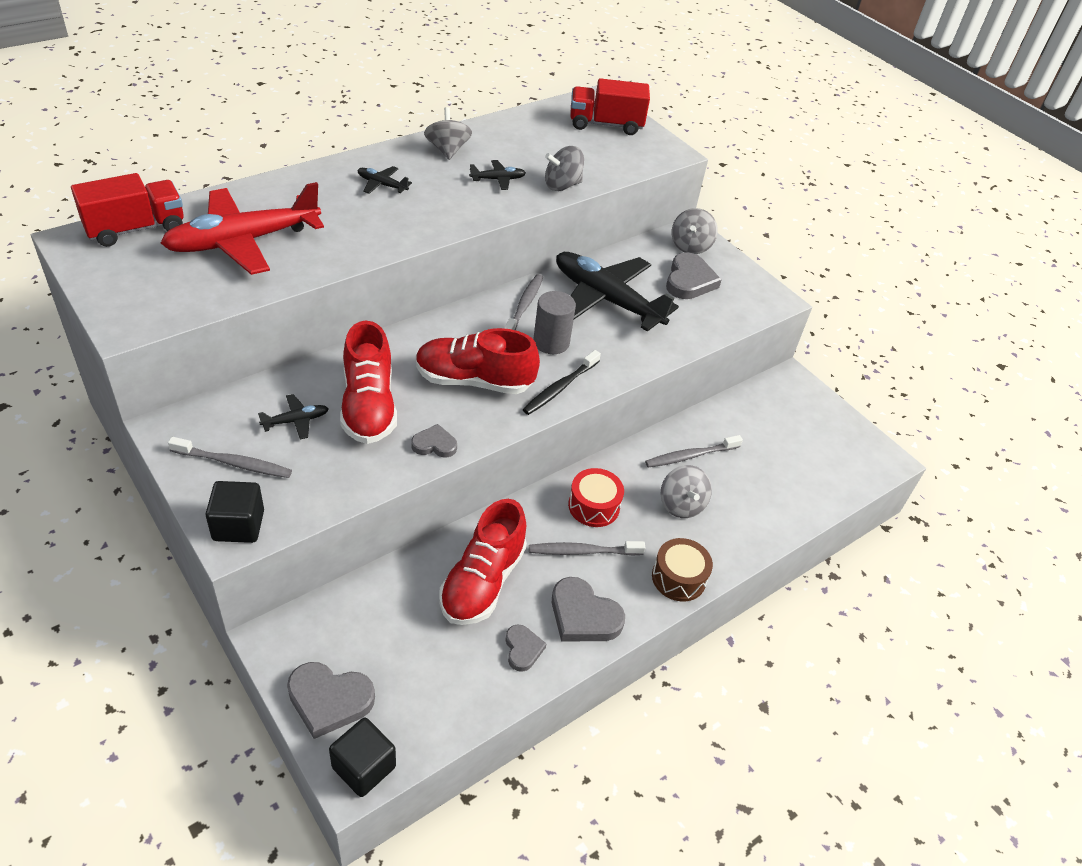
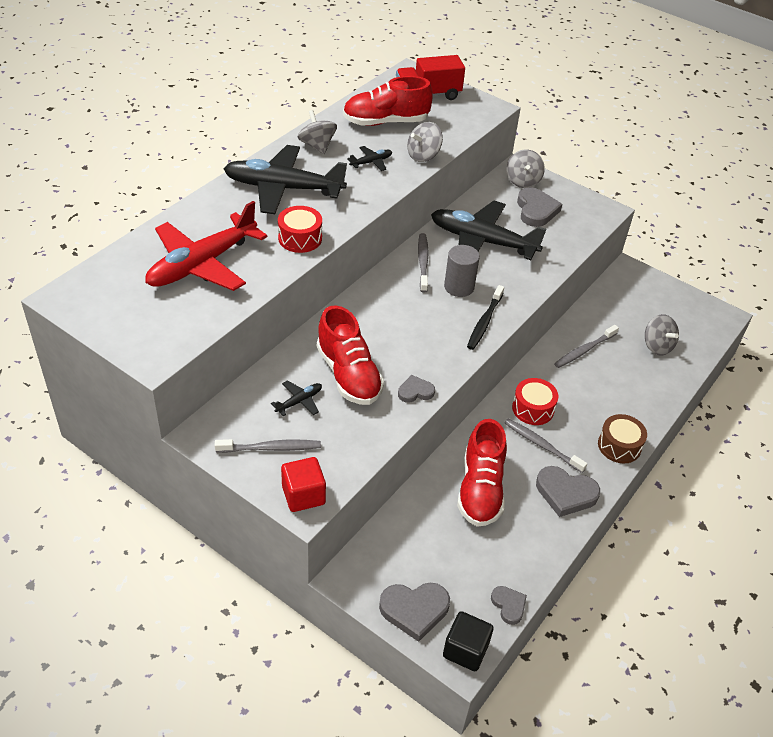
camera: 15 degrees left, 0 degrees up
(136, 229) = (107, 274): red truck -> none
(238, 525) = (303, 495): black cube -> red cube
(368, 239) = (300, 238): none -> red drum
(382, 185) = (283, 188): black plane -> black plane, size x2.44
(474, 381) = (417, 333): red shoe -> red shoe (385, 122)
(523, 649) = (535, 531): grey heart -> grey heart (508, 605)
(583, 551) = (542, 445): grey toothbrush -> grey toothbrush turned 60 degrees clockwise
(681, 505) = (595, 390): grey spinning top -> grey spinning top (657, 346)

